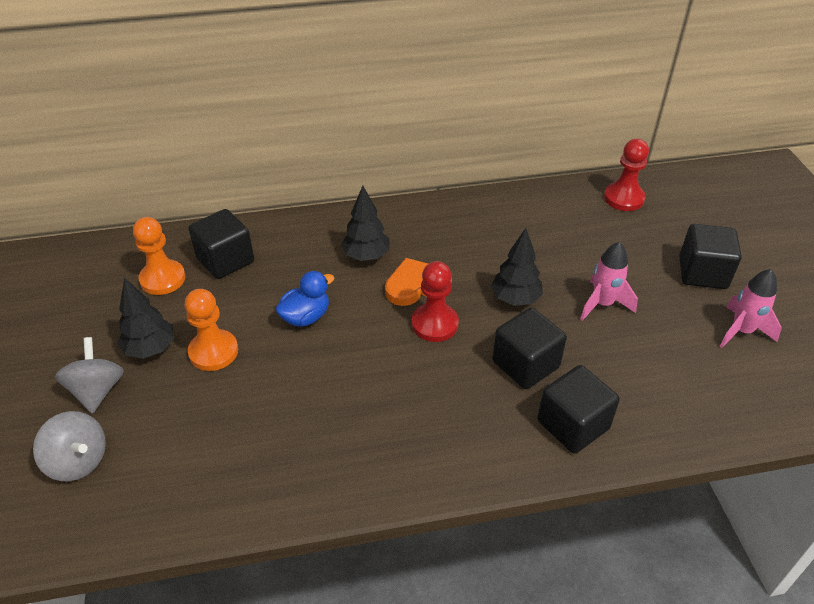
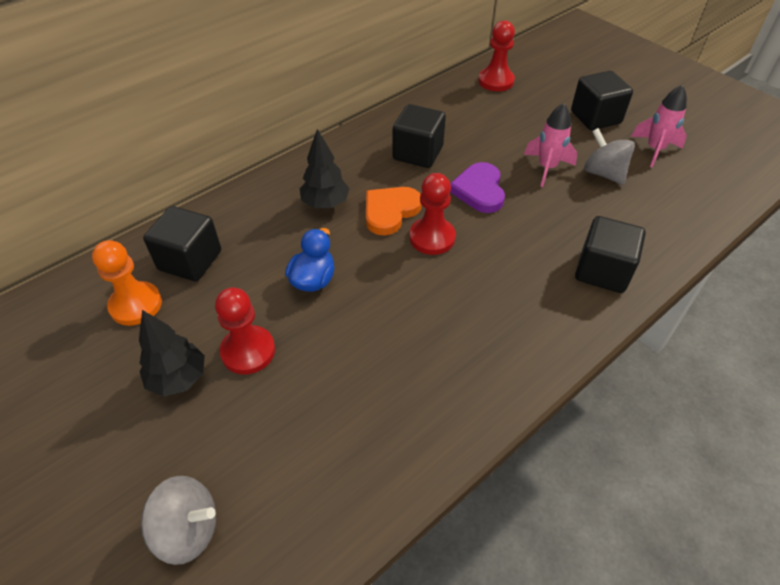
camera: 30 degrees left, 5 degrees up
(97, 391) = (151, 448): grey spinning top -> grey spinning top (603, 173)
(213, 352) = (248, 351): orange pawn -> red pawn
(515, 299) = (479, 190): black tree -> purple heart
(525, 364) = (530, 239): black cube -> black cube (418, 153)

